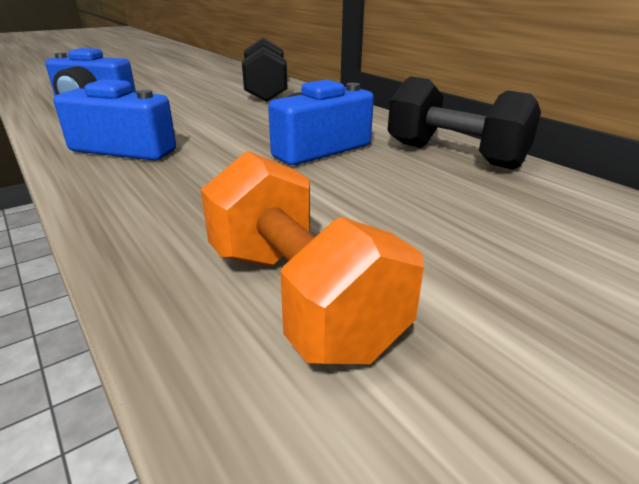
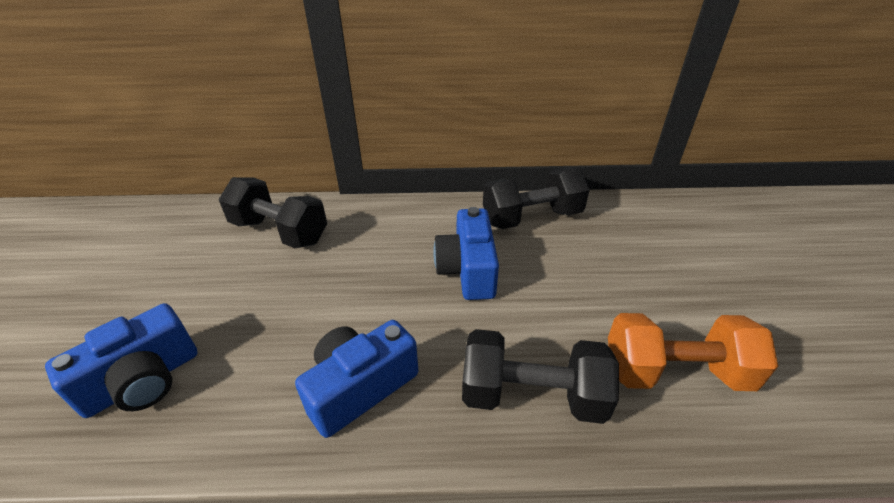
camera: 55 degrees left, 10 degrees up
(172, 212) = (532, 395): none -> black dumbbell

